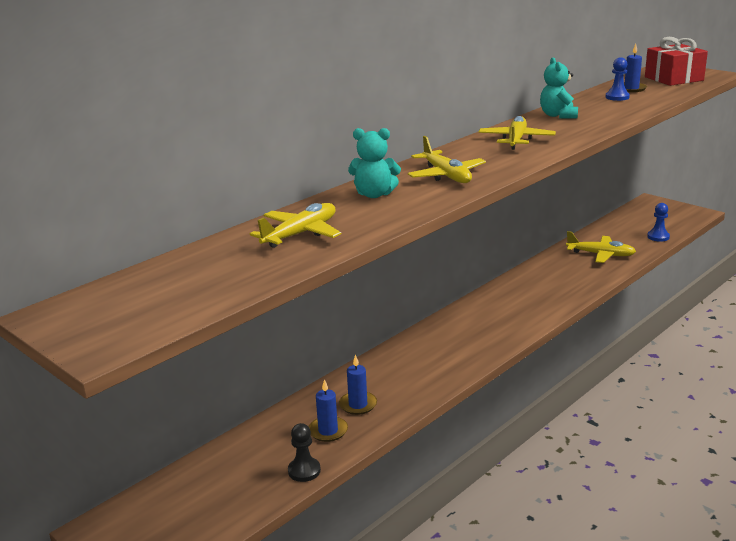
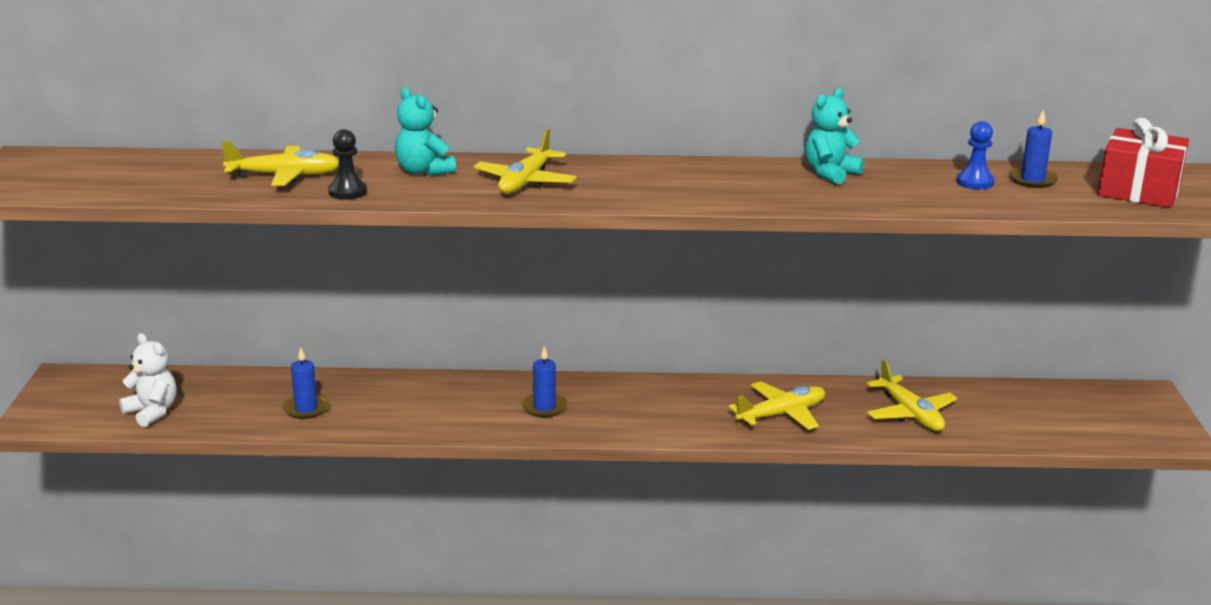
camera: 45 degrees right, 0 degrees up
(229, 502) = (152, 412): none -> white teddy bear
(304, 471) = (233, 424): black pawn -> black pawn (347, 192)
(358, 405) = (367, 404): blue candle -> blue candle (544, 407)
(516, 140) = (697, 179): yellow plane -> yellow plane (781, 414)
(658, 237) = (1038, 434): blue pawn -> none

